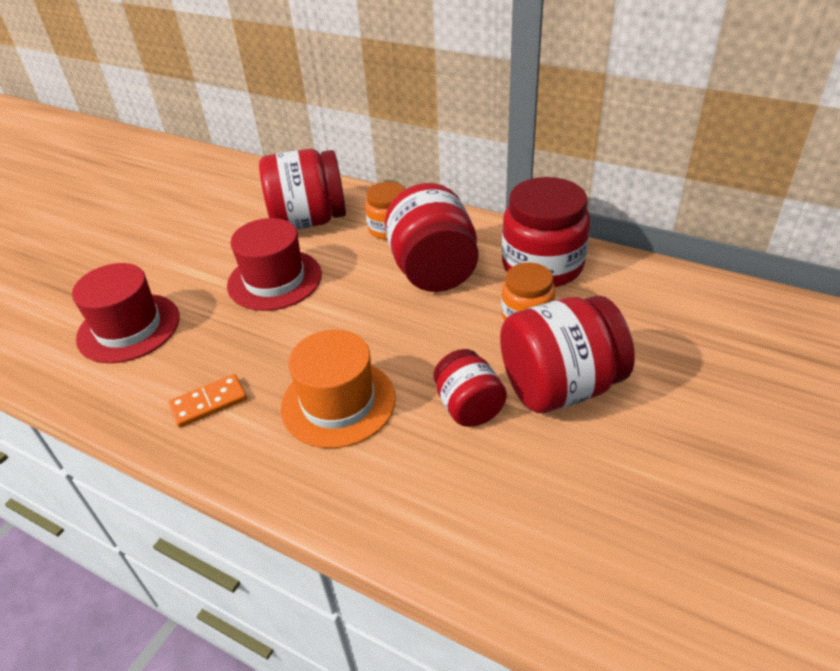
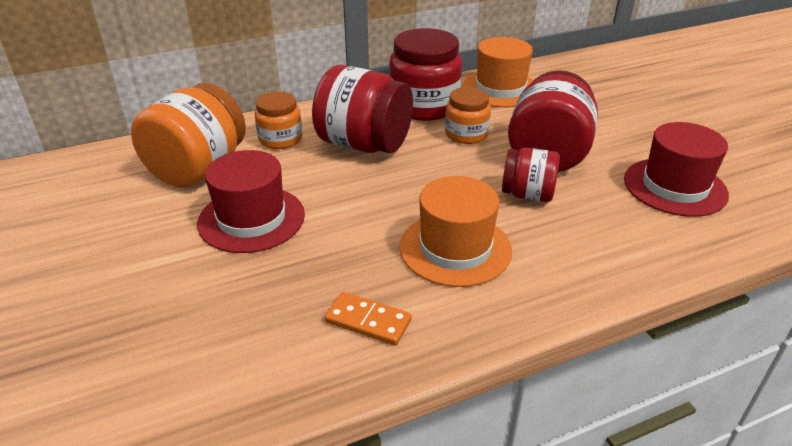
camera: 55 degrees left, 5 degrees down
(129, 328) = (175, 338): red hat -> red hat (675, 187)
(209, 403) = (368, 321): orange domino -> orange domino turned 75 degrees counterclockwise
(308, 221) = (198, 169): red jar -> orange jar
(648, 292) = (500, 89): none -> orange hat

